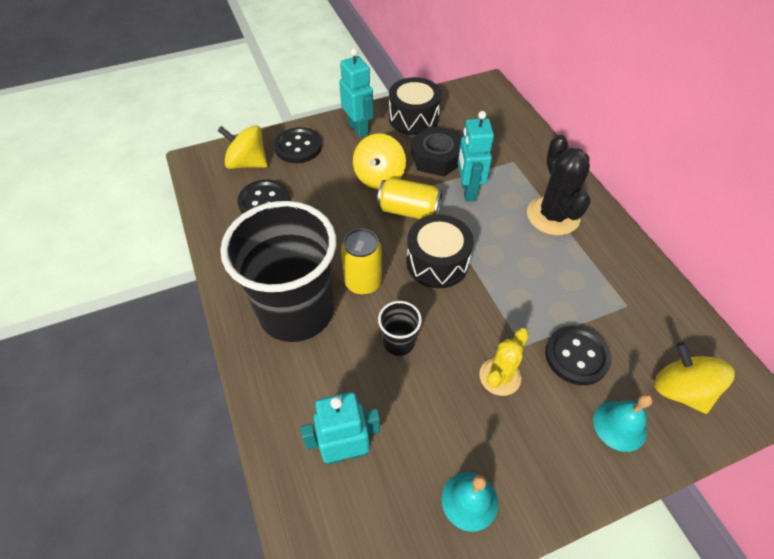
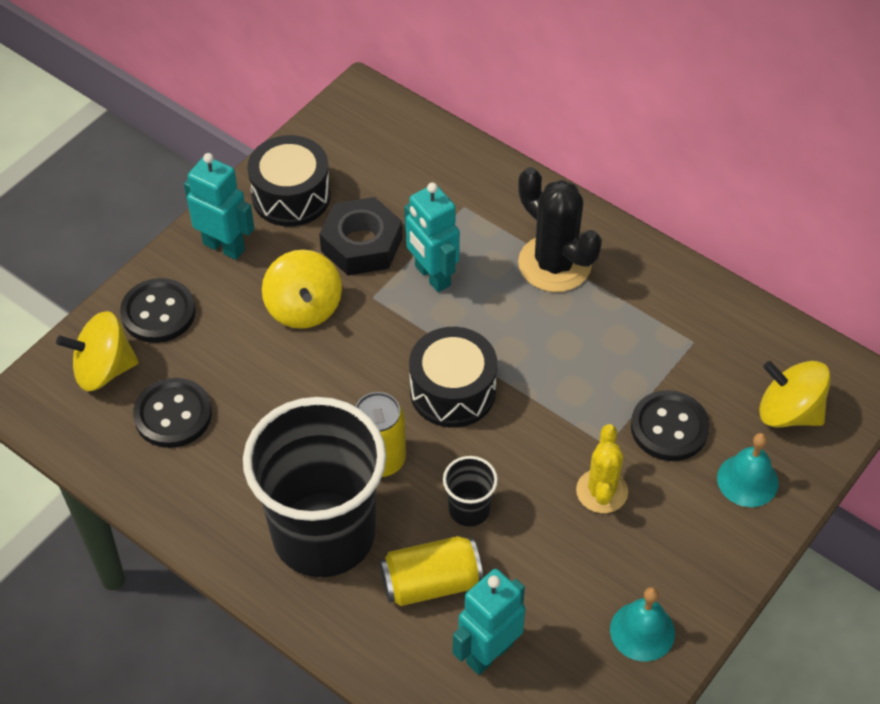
camera: 30 degrees left, 0 degrees up
(409, 210) = (374, 338): yellow can -> yellow can (431, 583)

